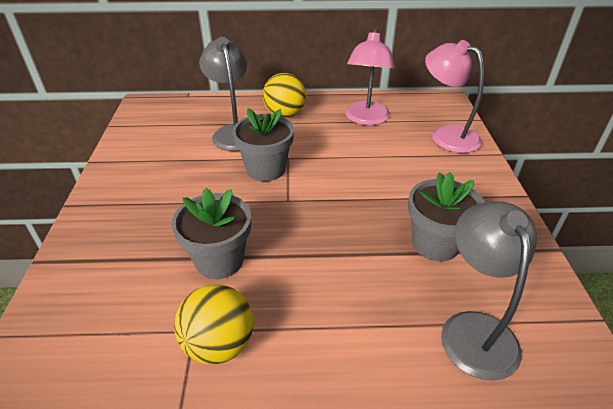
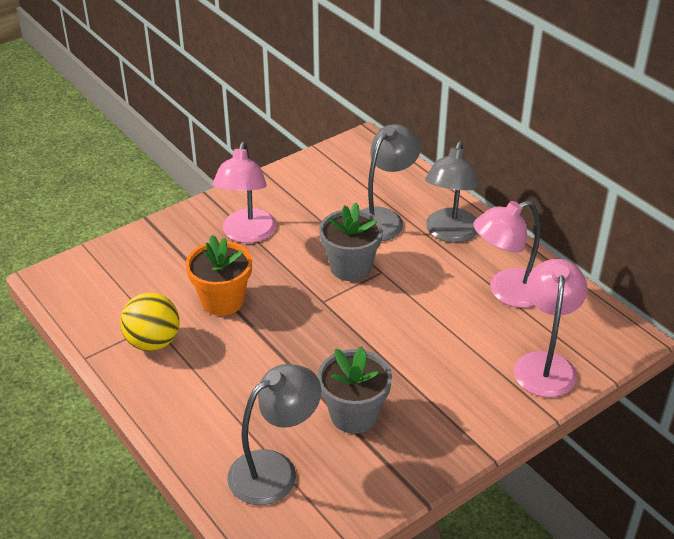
camera: 55 degrees right, 0 degrees up
(156, 205) = (247, 234): none -> pink lamp
(219, 260) = (222, 301): grey flower pot -> orange flower pot
(285, 114) = (450, 233): yellow ball -> grey lamp

